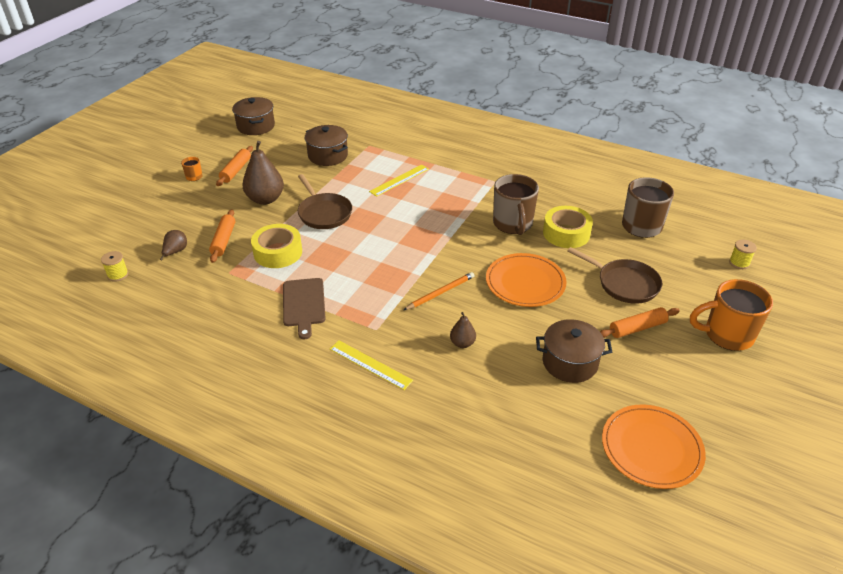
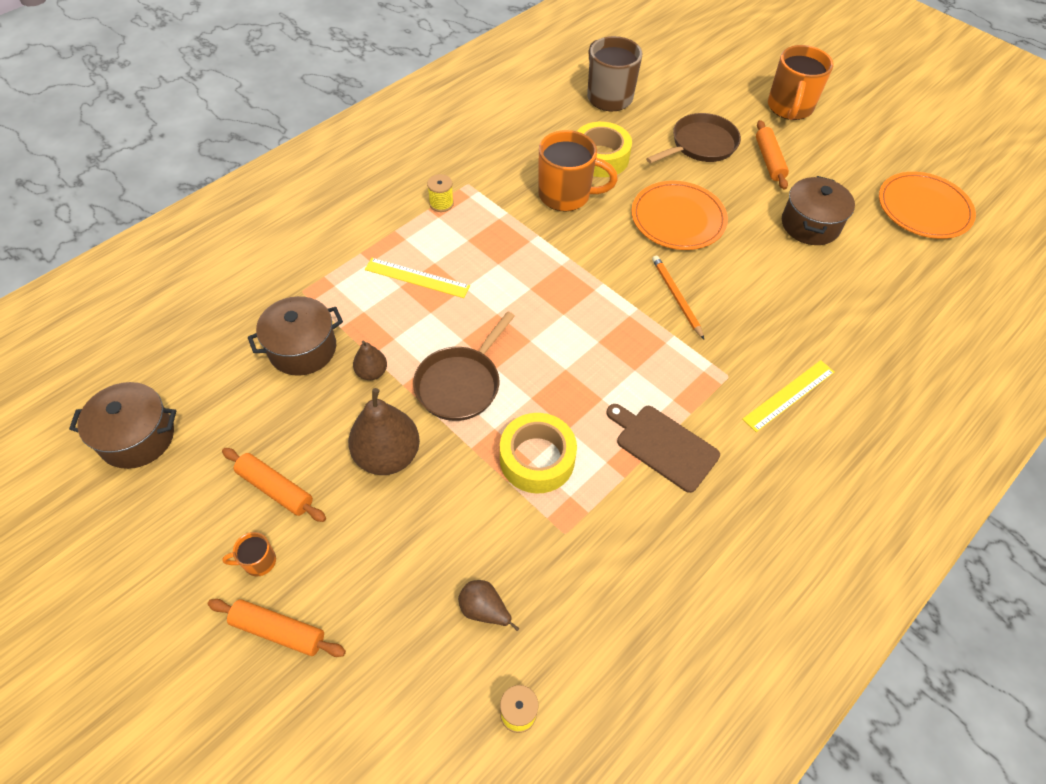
camera: 75 degrees left, 15 degrees up
(223, 240) = (479, 531): orange rolling pin -> orange rolling pin (278, 631)
(304, 304) = (663, 445): brown cutting board -> brown cutting board turned 150 degrees counterclockwise
(324, 213) = (460, 384): brown pan -> brown pan turned 135 degrees clockwise
(399, 180) = (417, 278): yellow ruler -> yellow ruler turned 45 degrees counterclockwise
(462, 343) = (767, 301): brown pear -> brown pear (372, 372)
(513, 224) = (566, 195): brown mug -> orange mug
(739, 263) = (690, 59): yellow spool -> yellow spool (441, 203)

